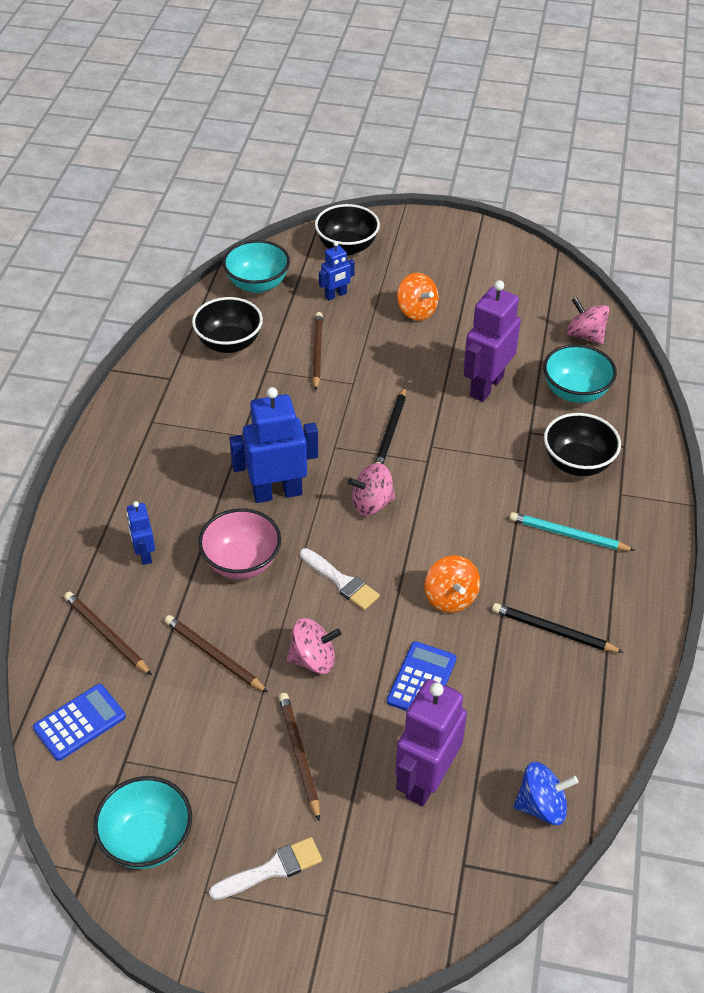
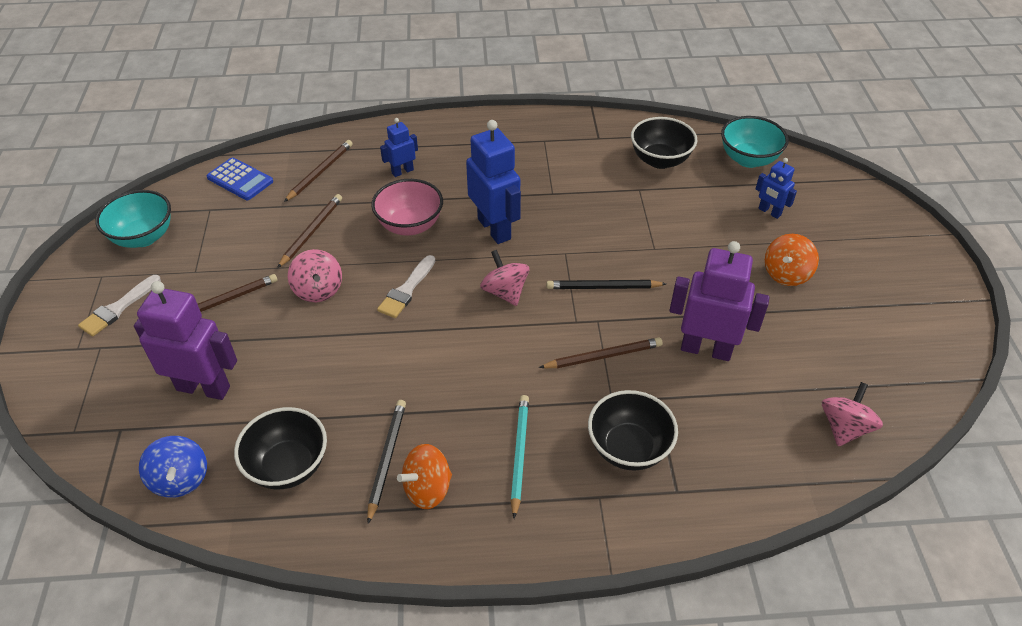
camera: 75 degrees right, 0 degrees up
(272, 869) = (118, 308): white brush -> white brush turned 75 degrees clockwise
(317, 352) = (681, 216): brown pencil -> brown pencil (603, 356)
(347, 247) = (846, 205): black bowl -> black bowl (288, 466)
(421, 680) = (308, 365): blue calculator -> none
(450, 598) = (408, 369): orange spinning top -> orange spinning top (427, 489)
(575, 392) = (741, 431): turquoise bowl -> none

